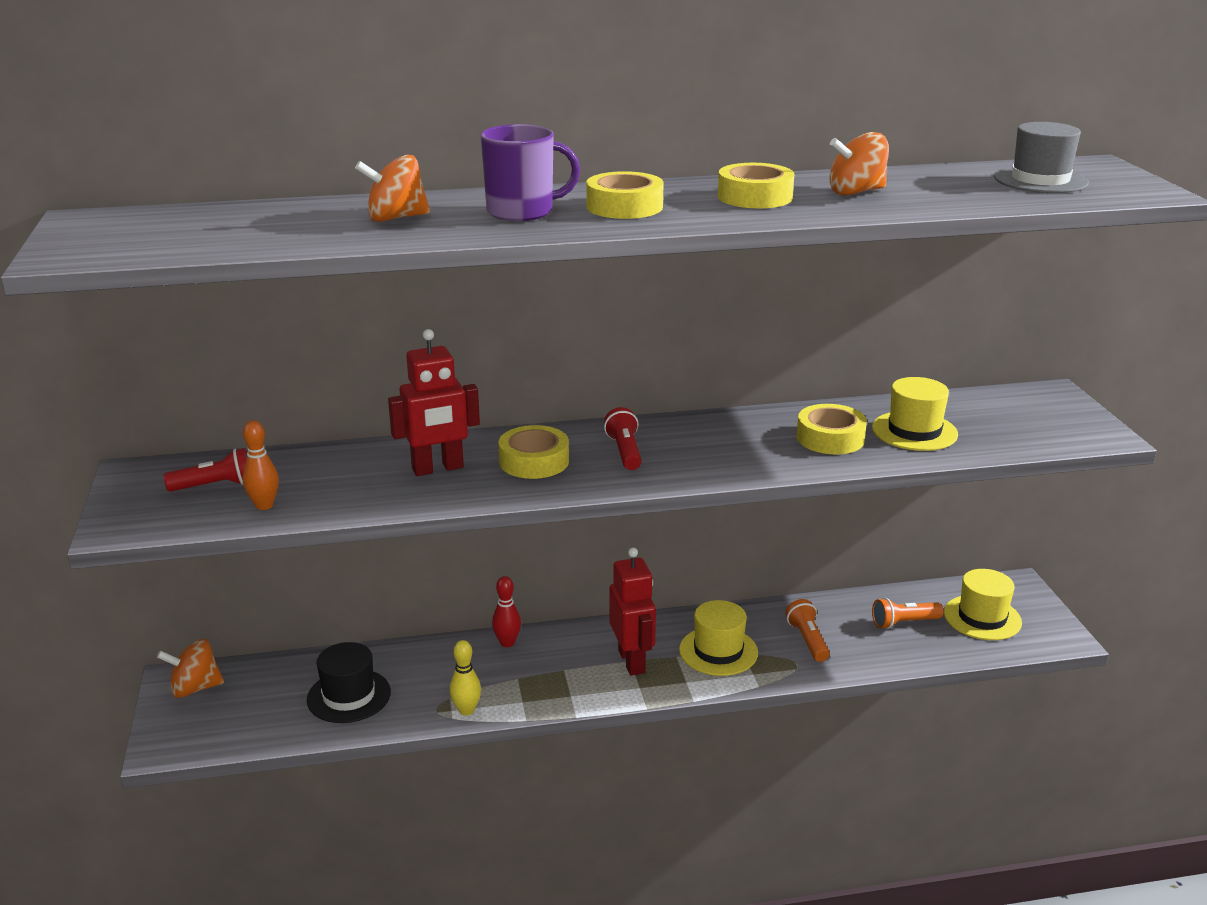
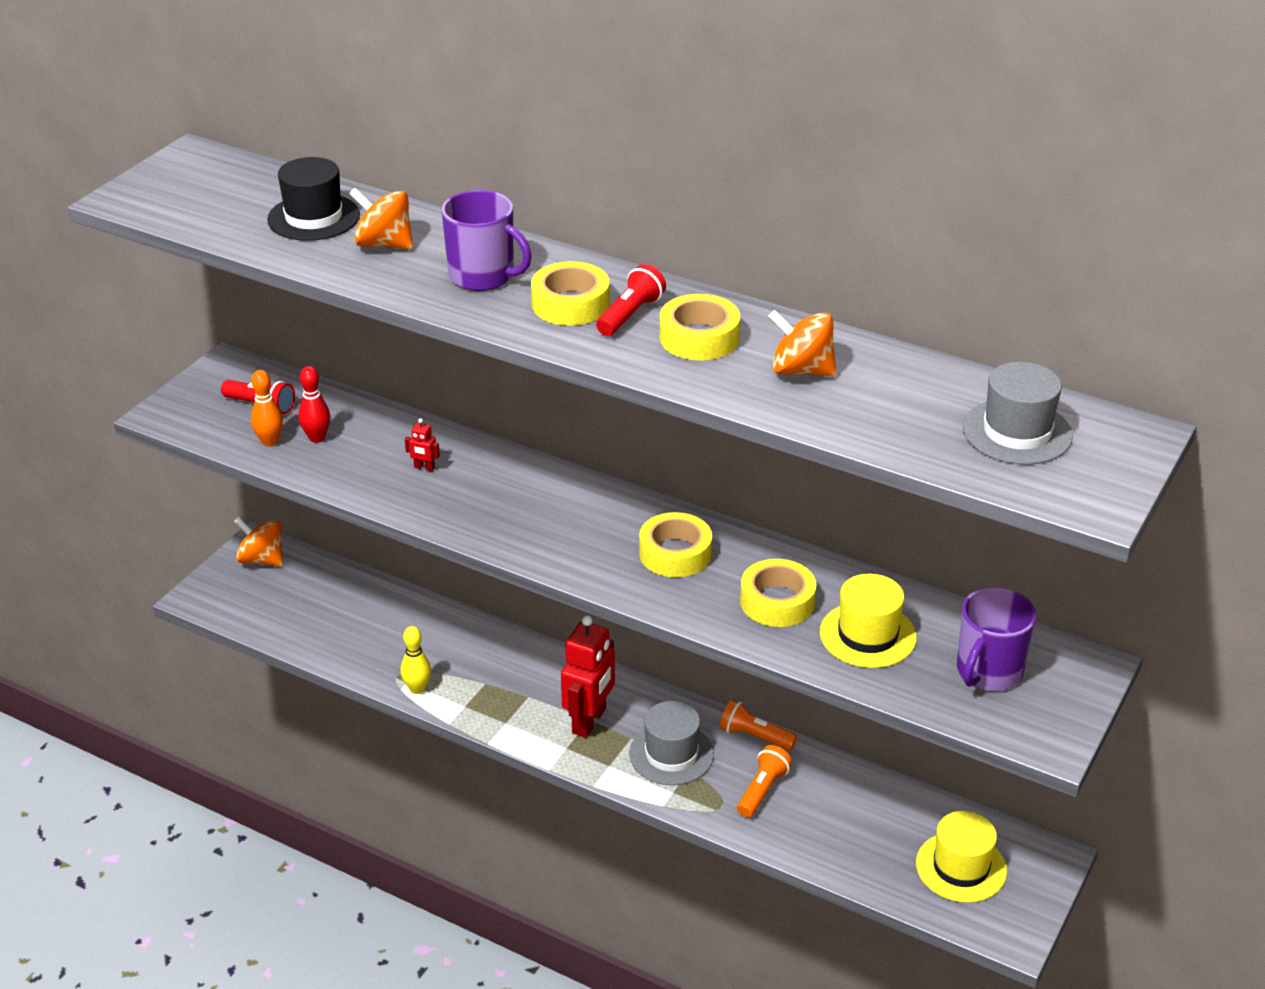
camera: 40 degrees right, 10 degrees up
(349, 696) = (352, 627): black hat -> black hat (313, 217)
(438, 469) = (424, 468): red robot -> red robot, size x0.41
(507, 643) = (514, 646): red bowling pin -> red bowling pin (317, 438)
(534, 461) = (502, 497): yellow tape -> yellow tape (675, 553)
(625, 451) = (584, 524): red flashlight -> red flashlight (630, 315)
(718, 651) = (671, 754): yellow hat -> grey hat
(903, 623) = (875, 826): orange flashlight -> orange flashlight (754, 736)
(1011, 419) = (988, 672): none -> purple mug

